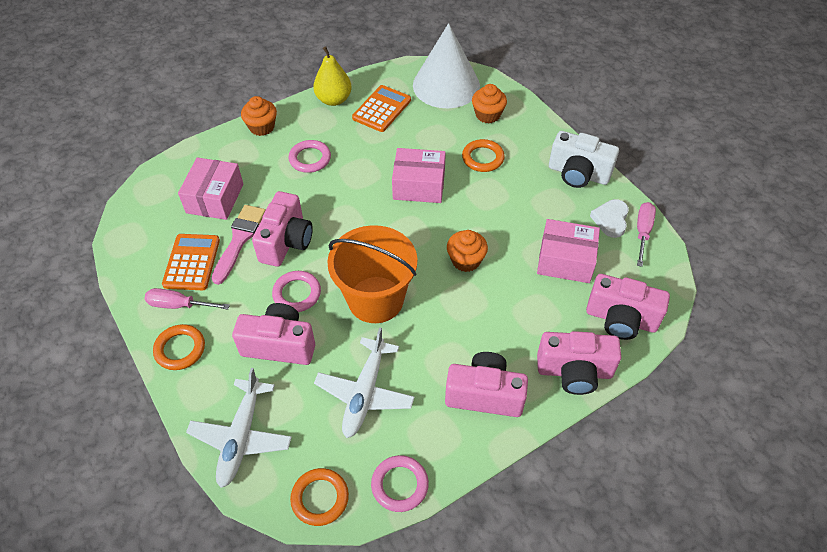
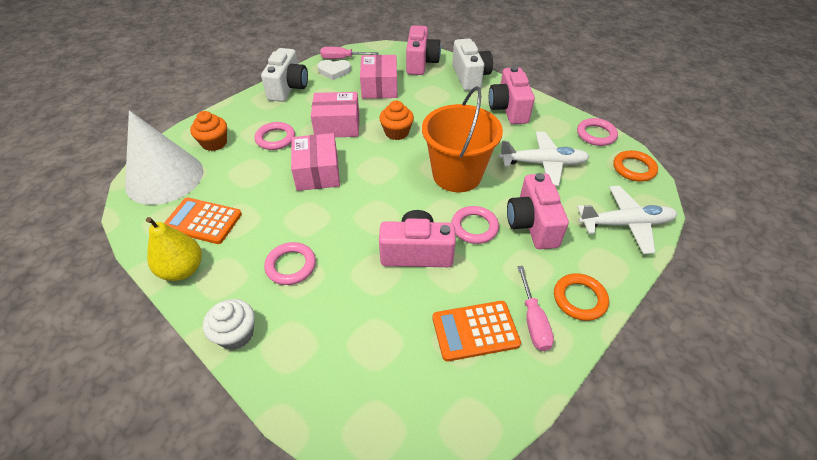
camera: 105 degrees left, 5 degrees down
(215, 198) = (373, 344): pink box -> pink box (337, 125)
(239, 240) = (428, 295): pink brush -> none
(262, 127) = (236, 334): orange cupcake -> white cupcake
(483, 158) = (275, 138): orange ring -> pink ring
(574, 371) = (470, 77): pink camera -> white camera

